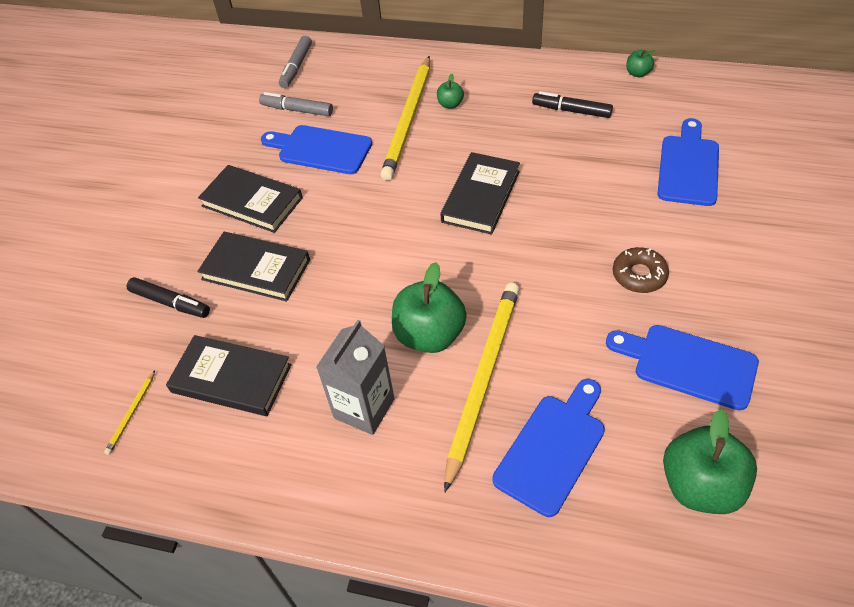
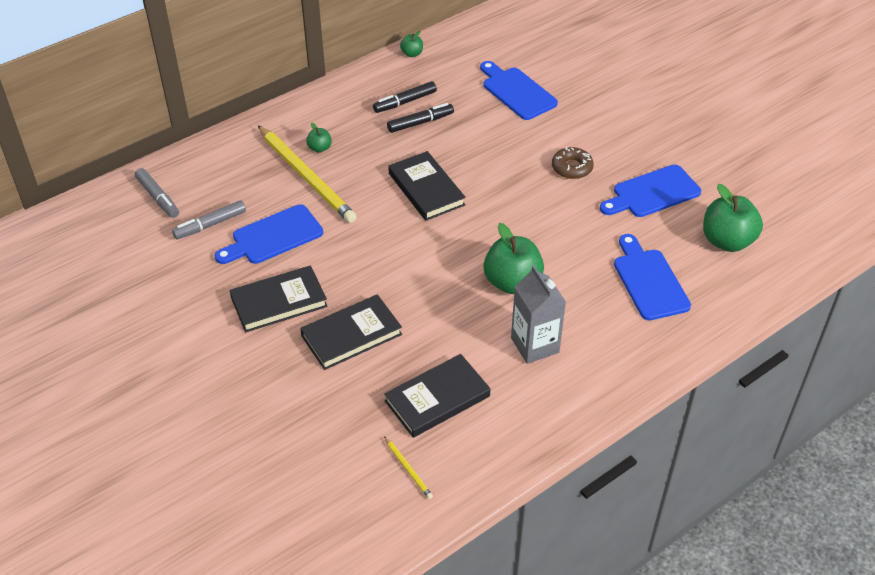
camera: 55 degrees left, 5 degrees down
(170, 303) = (326, 398): black marker -> black marker (420, 122)
(483, 380) = (572, 280): yellow pencil -> none

